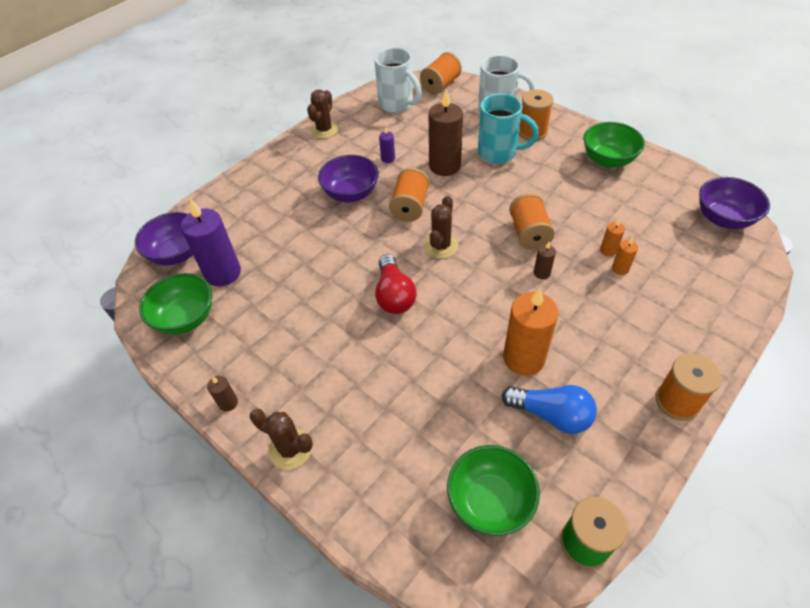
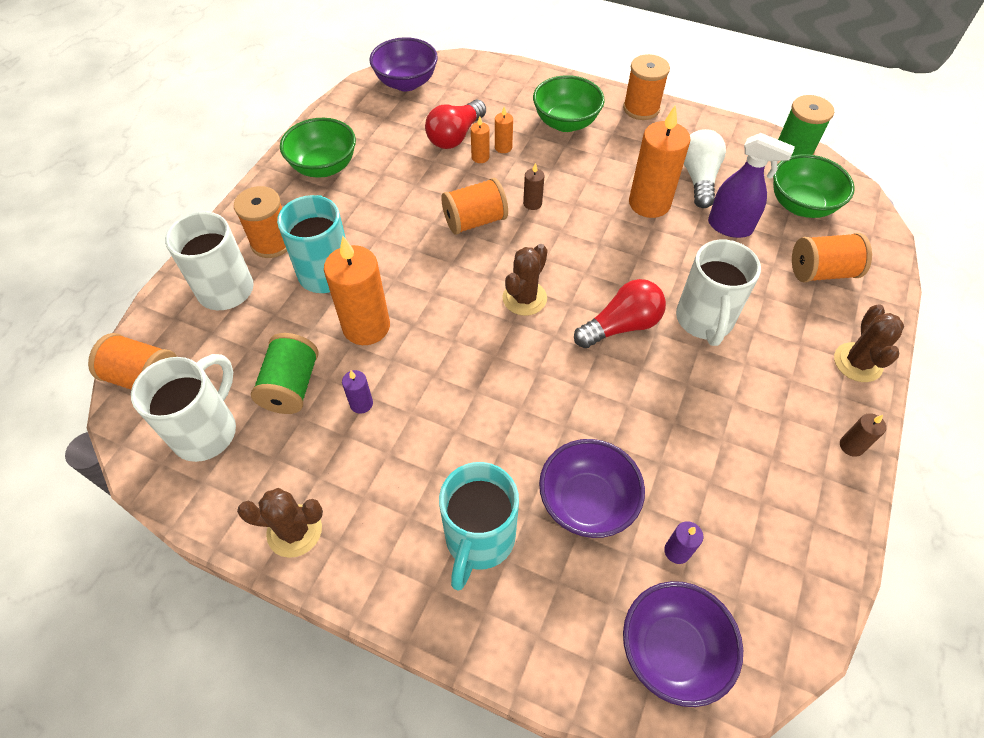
camera: 110 degrees left, 5 degrees up
(186, 318) = (775, 564): green bowl -> green bowl (566, 123)
(223, 273) = (677, 551): purple candle -> purple candle, size x0.45
(281, 192) = (478, 540): none -> turquoise mug
(351, 194) = (455, 430): purple bowl -> purple bowl (586, 502)
(377, 351) = (704, 321): none -> white mug
(410, 206) = (462, 348): orange spool -> orange spool (821, 272)
(412, 133) = (291, 386): none -> green spool
(441, 246) = (524, 298): brown cactus -> brown cactus turned 60 degrees counterclockwise
(444, 166) = (366, 326): brown candle -> orange candle
(476, 415) = (730, 227): none -> purple spray bottle
(551, 415) = (698, 178): blue light bulb -> white light bulb
(639, 239) = (455, 136): none -> red light bulb

